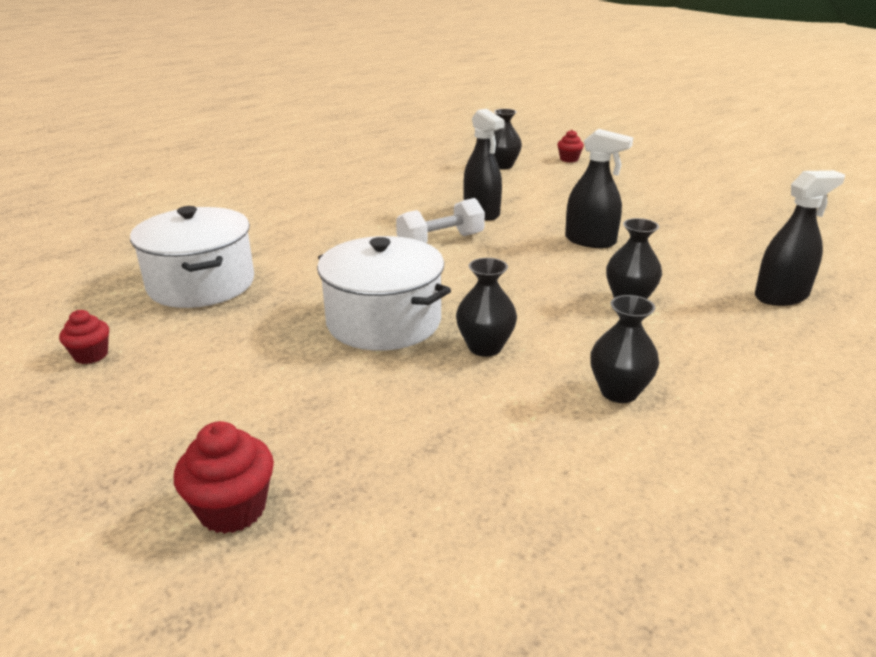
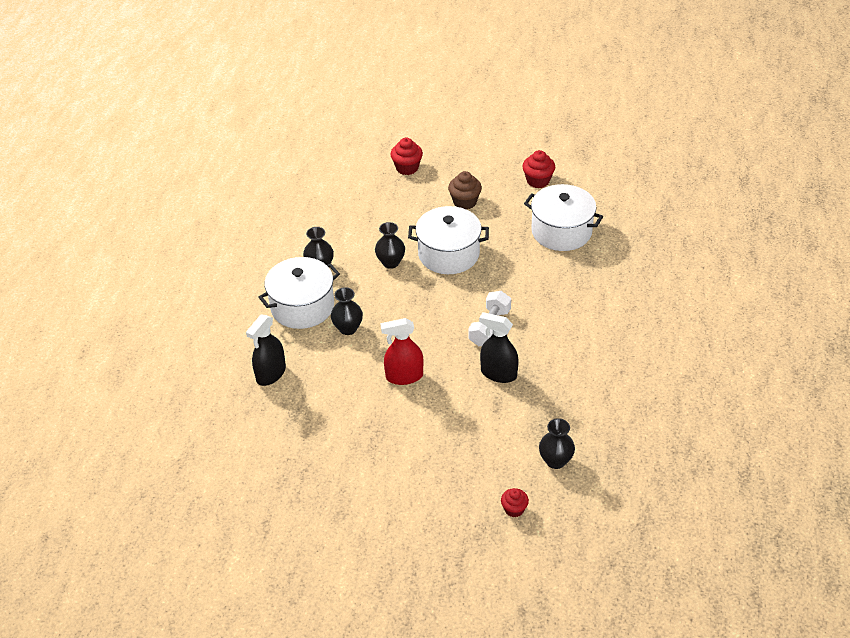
camera: 145 degrees right, 15 degrees up
(91, 355) = (538, 181): red cupcake -> red cupcake, size x1.54
(246, 379) = (465, 202): none -> brown cupcake
(590, 241) = (404, 376): black spray bottle -> red spray bottle
(689, 349) = (302, 306): none -> white pot

